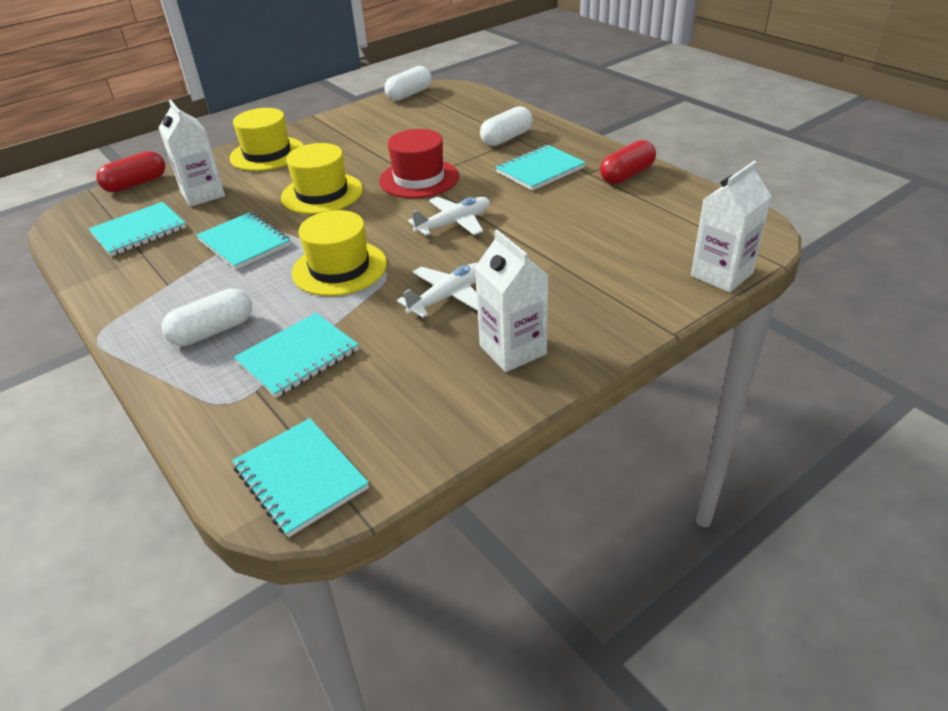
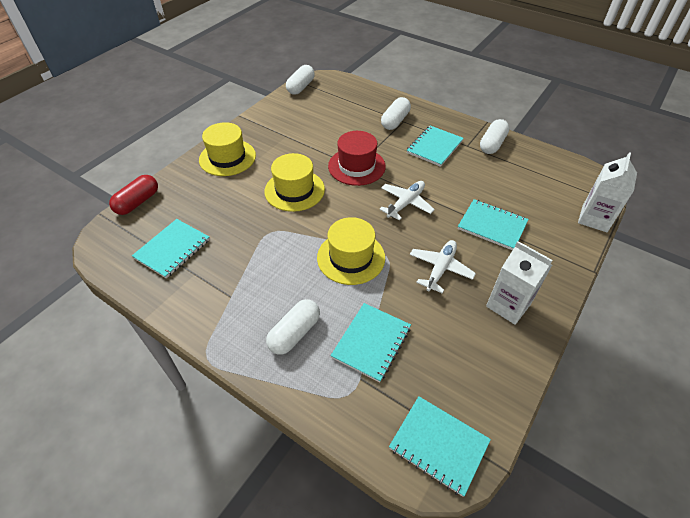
camera: 20 degrees left, 10 degrees up
(203, 194) = (201, 205): white carton -> none
(244, 243) = (265, 246): turquoise notebook -> turquoise notebook (492, 225)
(627, 175) = (492, 144): red capsule -> white capsule

